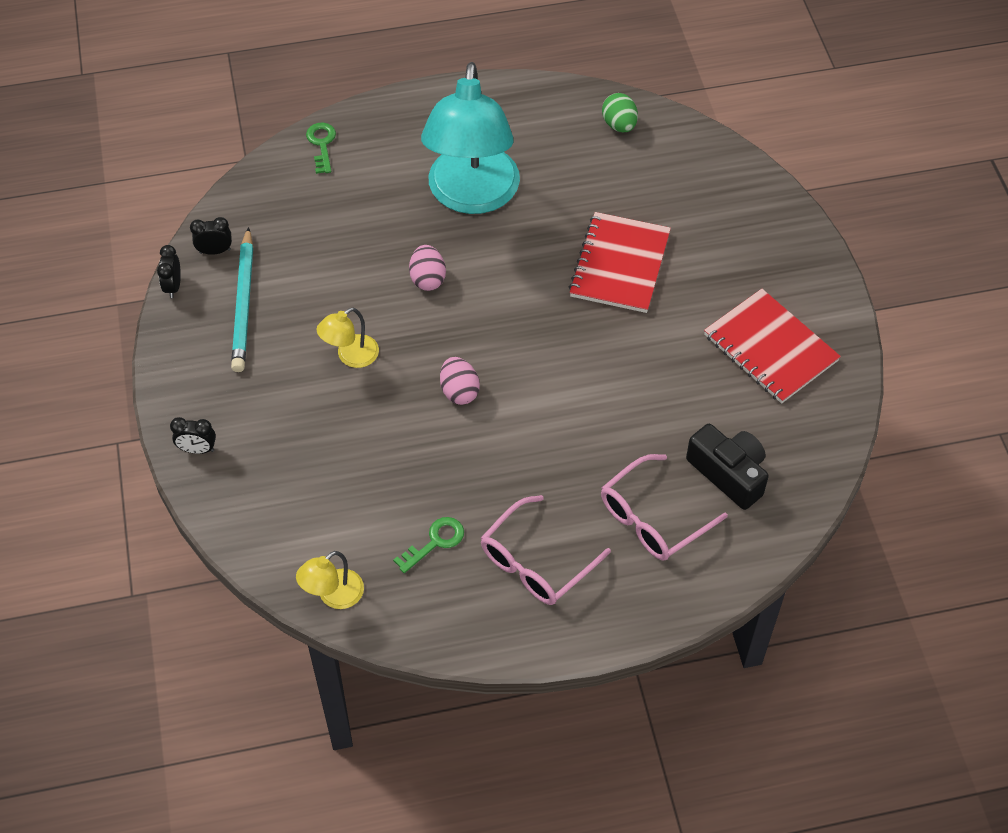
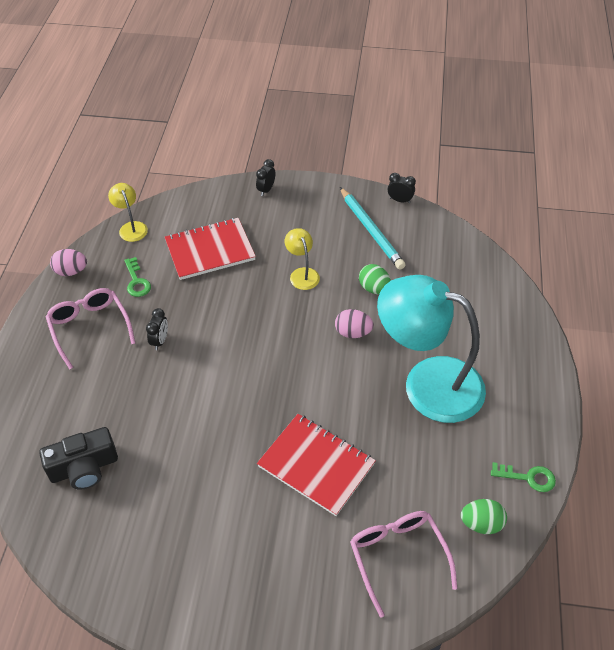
camera: 110 degrees right, 5 degrees down
(215, 251) = (423, 225): black clock -> black clock (160, 341)
(244, 304) = (371, 230): turquoise pencil -> turquoise pencil turned 135 degrees counterclockwise
(322, 144) = (512, 302): green key -> green key (528, 477)
(348, 276) = (374, 288): none -> green egg
(459, 391) = (244, 324): pink egg -> pink egg (71, 271)
(653, 518) = (79, 404): pink glasses -> pink glasses (398, 557)
(770, 348) = (179, 549): red notebook -> red notebook (210, 250)

